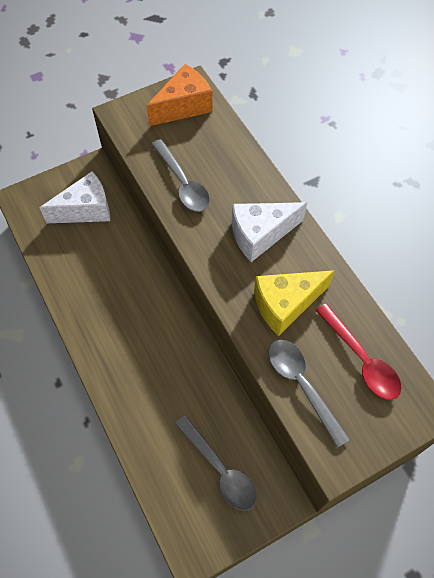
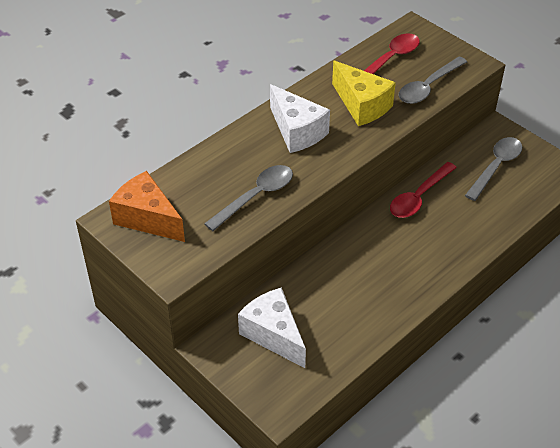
camera: 105 degrees left, 15 degrees down
(199, 370) = (419, 197): none -> red spoon

